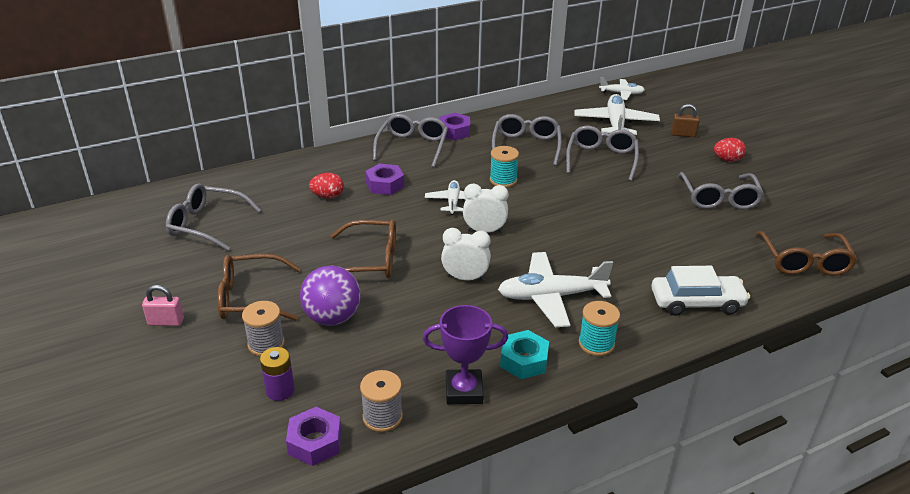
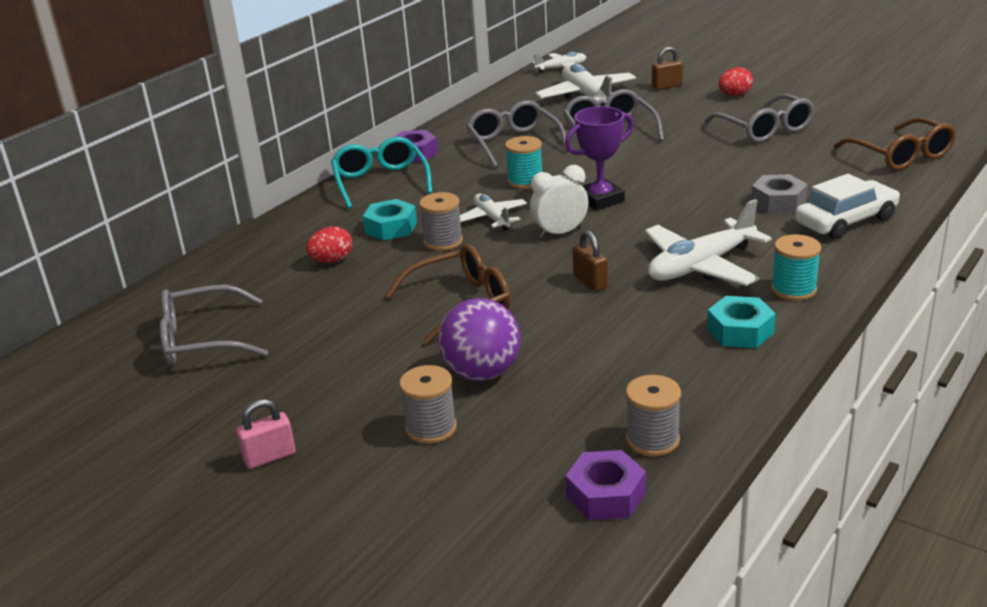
camera: 25 degrees left, 5 degrees down
(250, 298) = (354, 391): brown glasses -> none
(280, 390) = (504, 465): purple battery -> none
(385, 185) = (391, 227): purple nut -> turquoise nut
(405, 208) = (443, 241): none -> grey spool
(412, 146) = (380, 182): grey glasses -> turquoise glasses
(464, 391) = (711, 381): purple trophy -> purple trophy (600, 199)
(465, 278) = (590, 282): white clock -> brown padlock
(662, 265) = (778, 202): none -> grey nut

